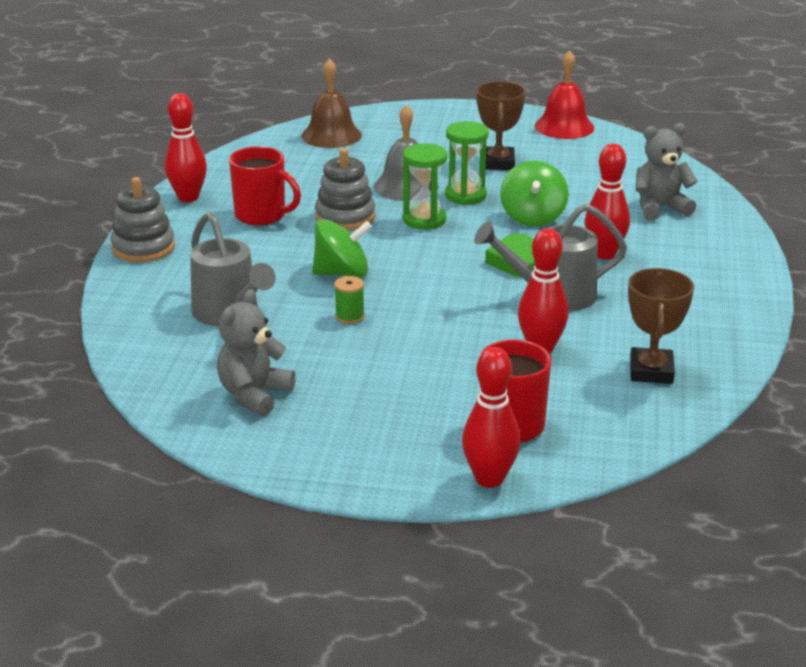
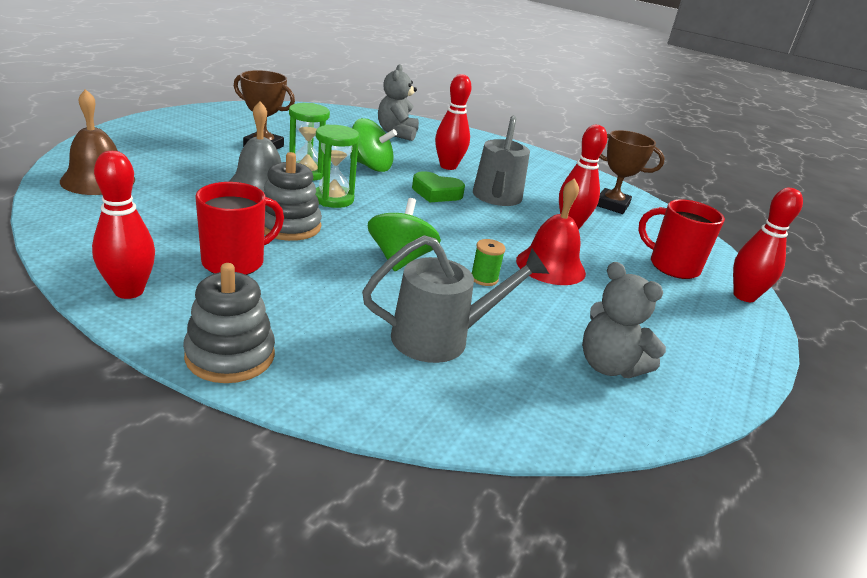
camera: 75 degrees left, 0 degrees up
(564, 126) = (232, 111): red bell -> red bell (550, 266)

